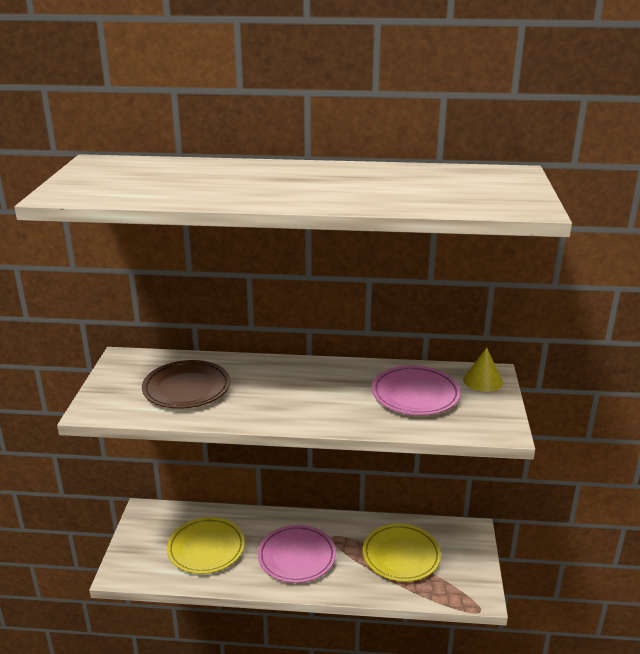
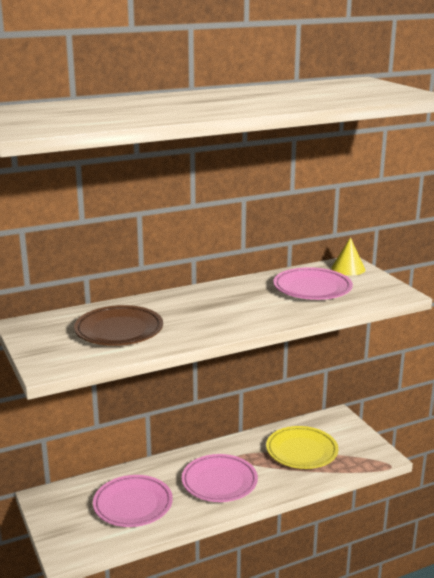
camera: 30 degrees left, 5 degrees down
(206, 549) = (133, 505): yellow plate -> pink plate

